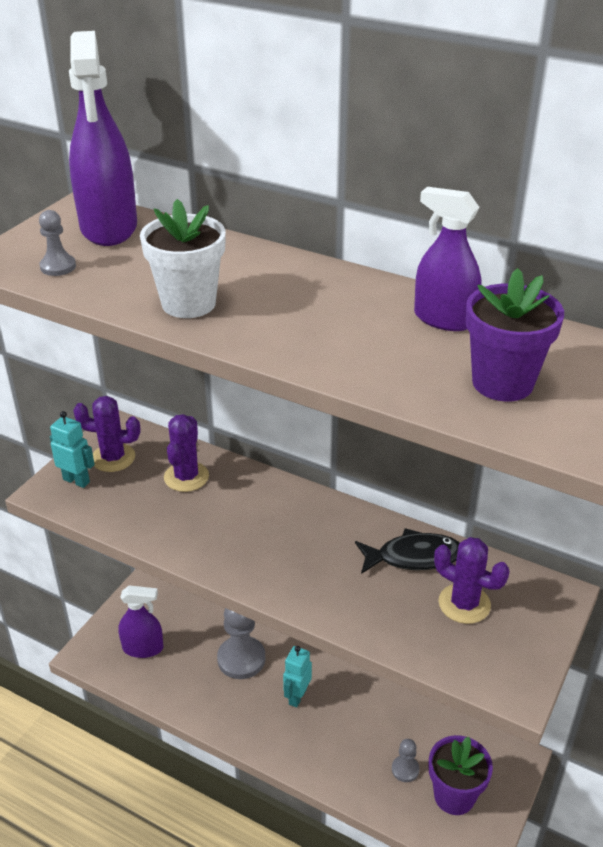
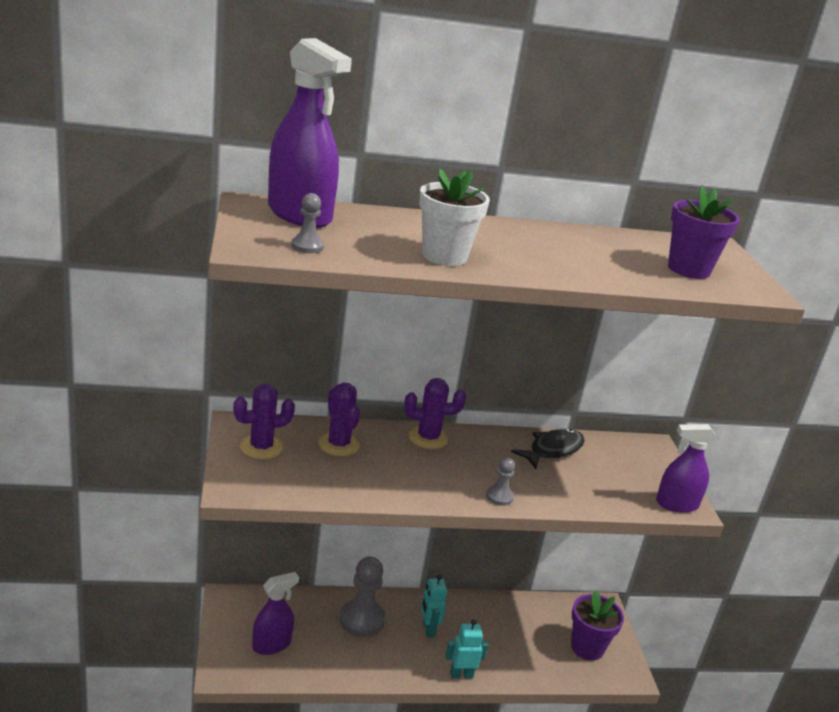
camera: 40 degrees left, 10 degrees down
(76, 480) = (250, 472): turquoise robot -> turquoise robot (461, 674)
(405, 769) = (543, 645): grey pawn -> grey pawn (499, 497)
(444, 319) = (608, 241): purple spray bottle -> purple spray bottle (676, 504)
(464, 604) = (611, 468): purple cactus -> purple cactus (428, 438)

